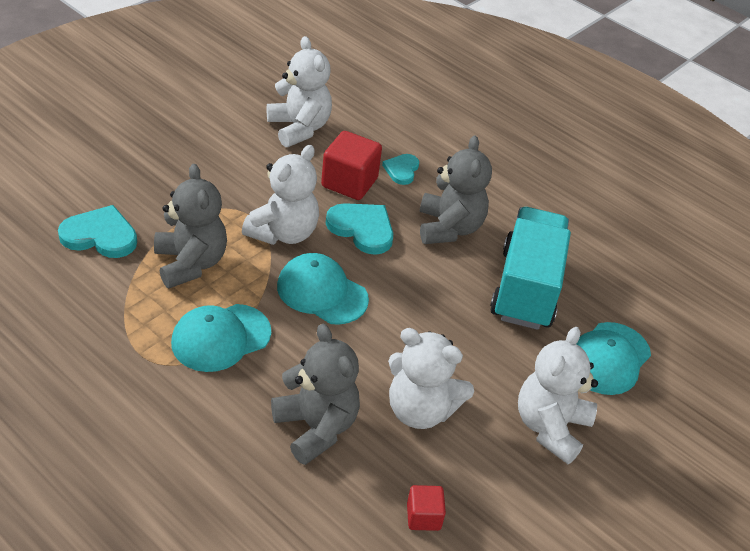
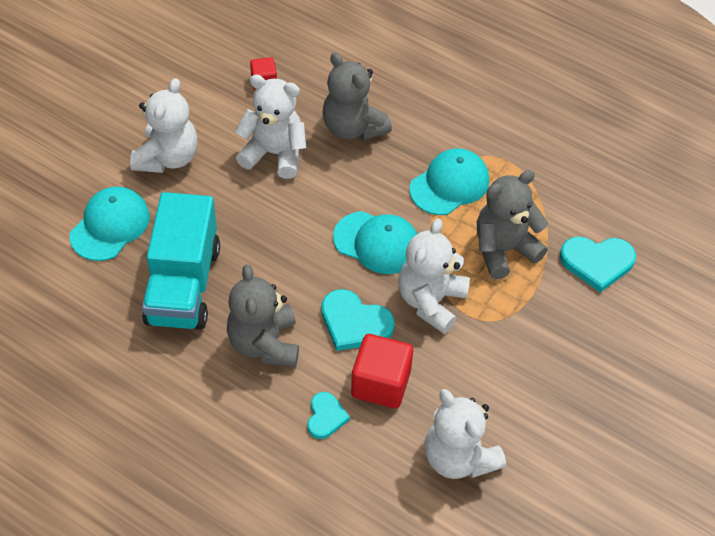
camera: 175 degrees right, 10 degrees up
(190, 263) = (504, 249): grey teddy bear -> grey teddy bear turned 90 degrees clockwise

